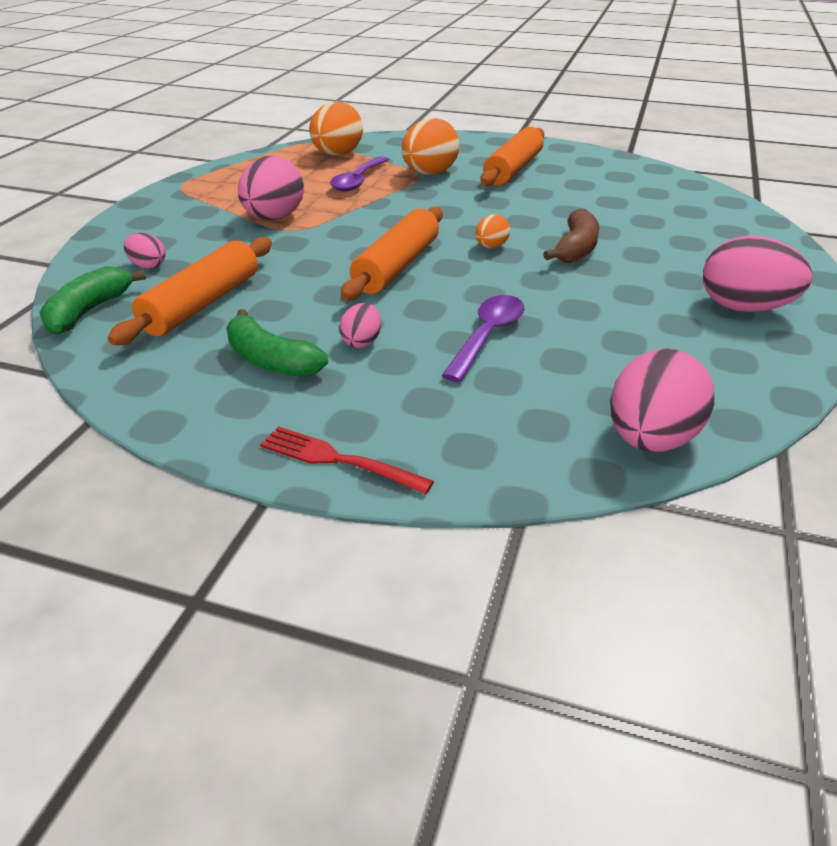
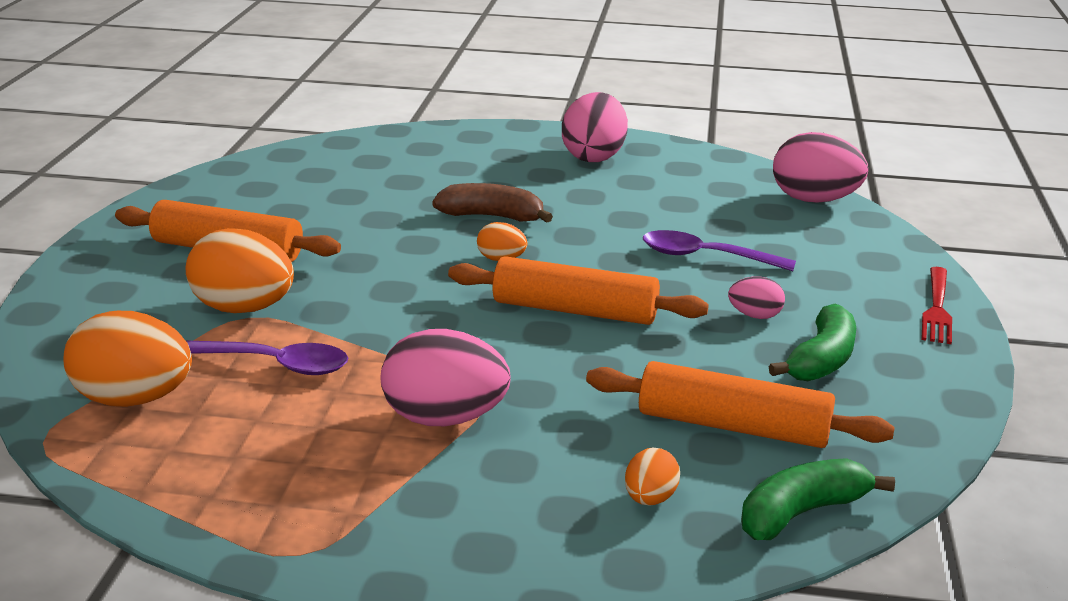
camera: 100 degrees left, 10 degrees down
(89, 311) = (801, 513): green banana -> green banana turned 135 degrees clockwise
(148, 266) = (650, 499): pink egg -> orange egg

